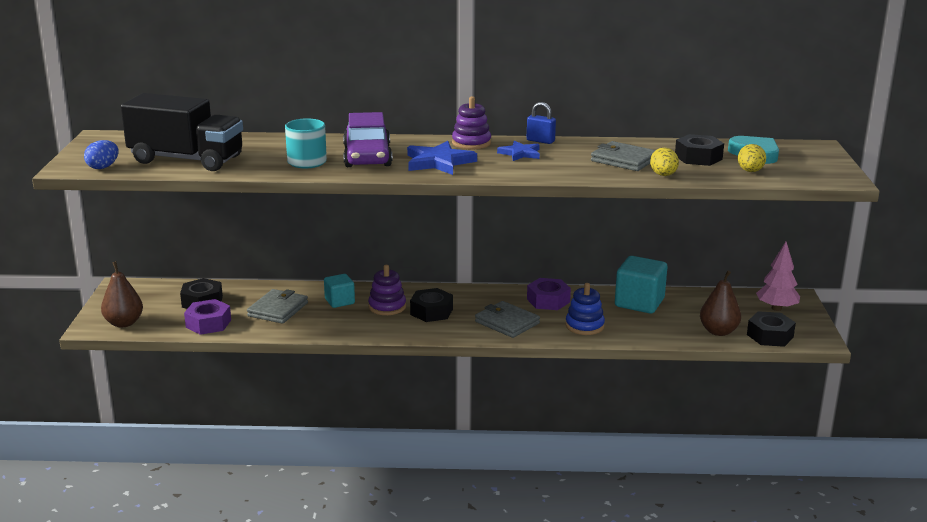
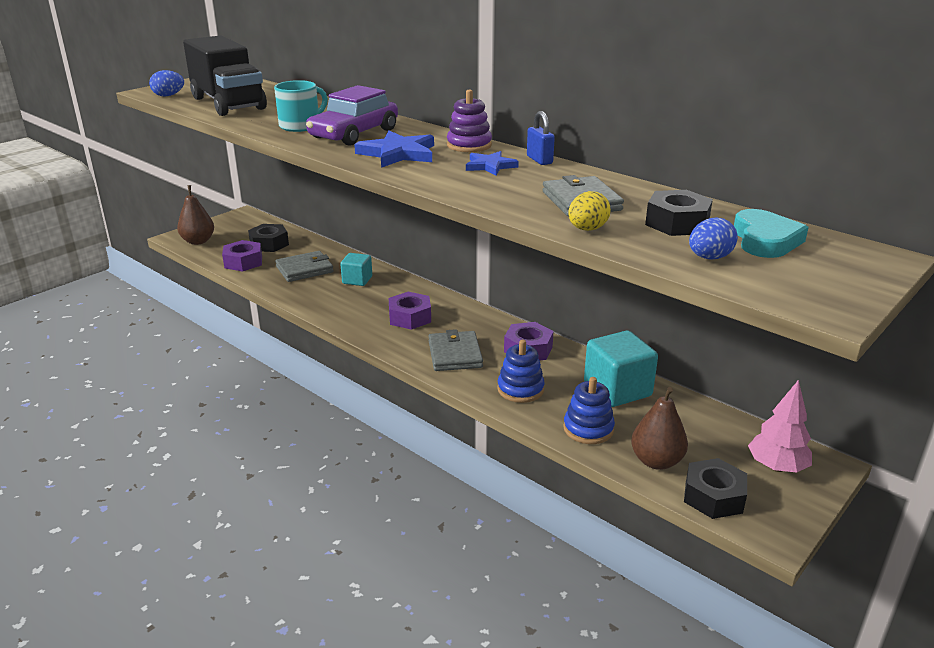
camera: 40 degrees right, 5 degrees up
(387, 307) = (383, 299): purple stacking toy -> none
(431, 312) = (410, 317): black nut -> purple nut
(658, 331) = (588, 429): none -> blue stacking toy
(750, 171) = (709, 258): yellow egg -> blue egg

